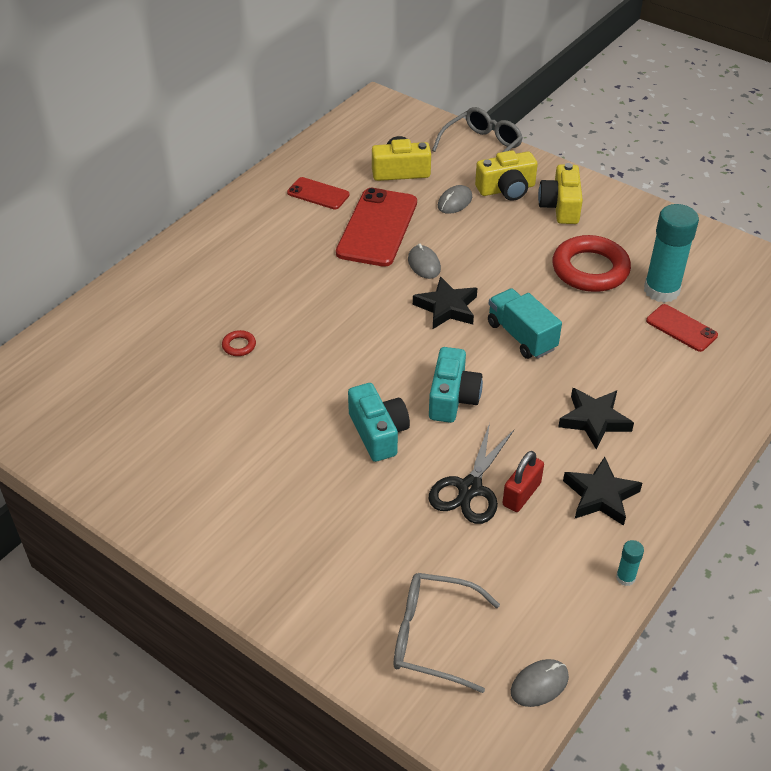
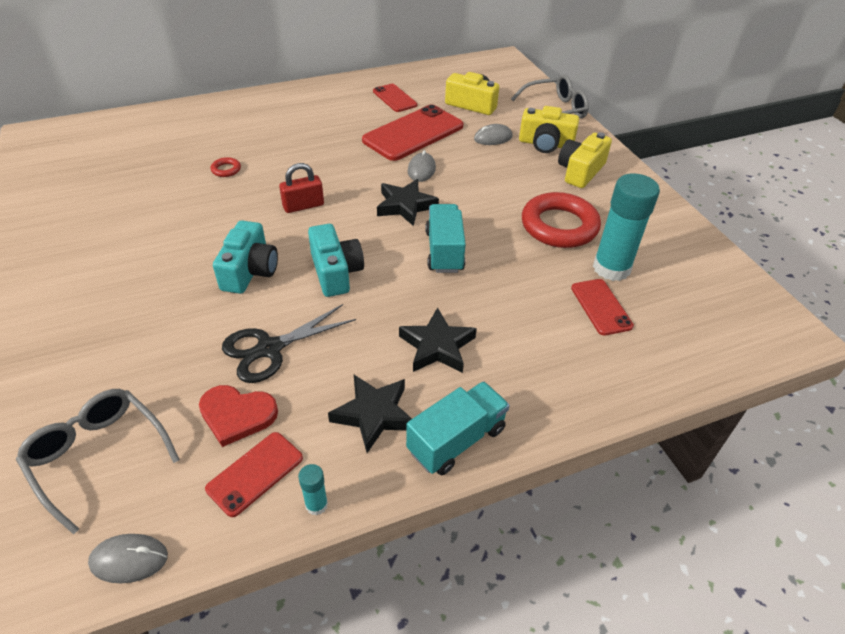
camera: 30 degrees right, 0 degrees up
(452, 398) = (336, 272): turquoise camera -> turquoise camera turned 60 degrees counterclockwise
(502, 550) = (237, 415): none -> red heart
(521, 494) = (306, 376): red padlock -> red padlock (303, 206)
(561, 582) = (255, 473): none -> red phone
(674, 483) = (456, 440): none -> turquoise truck

